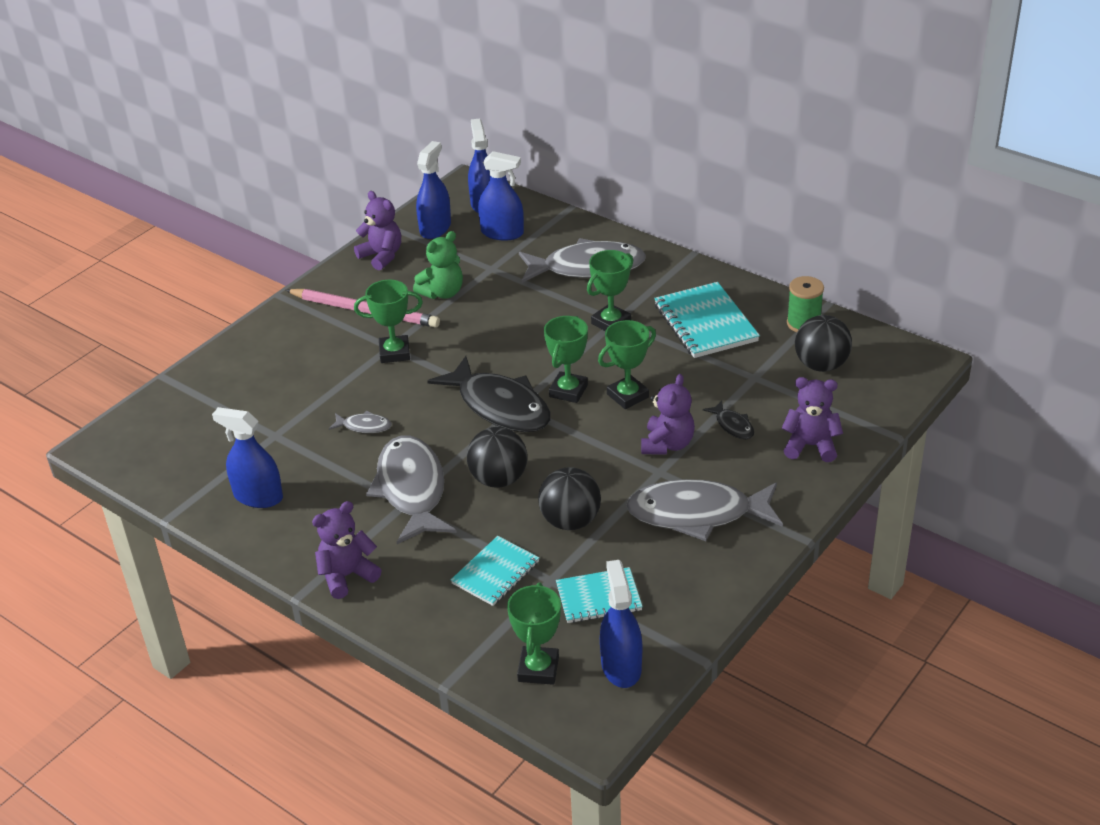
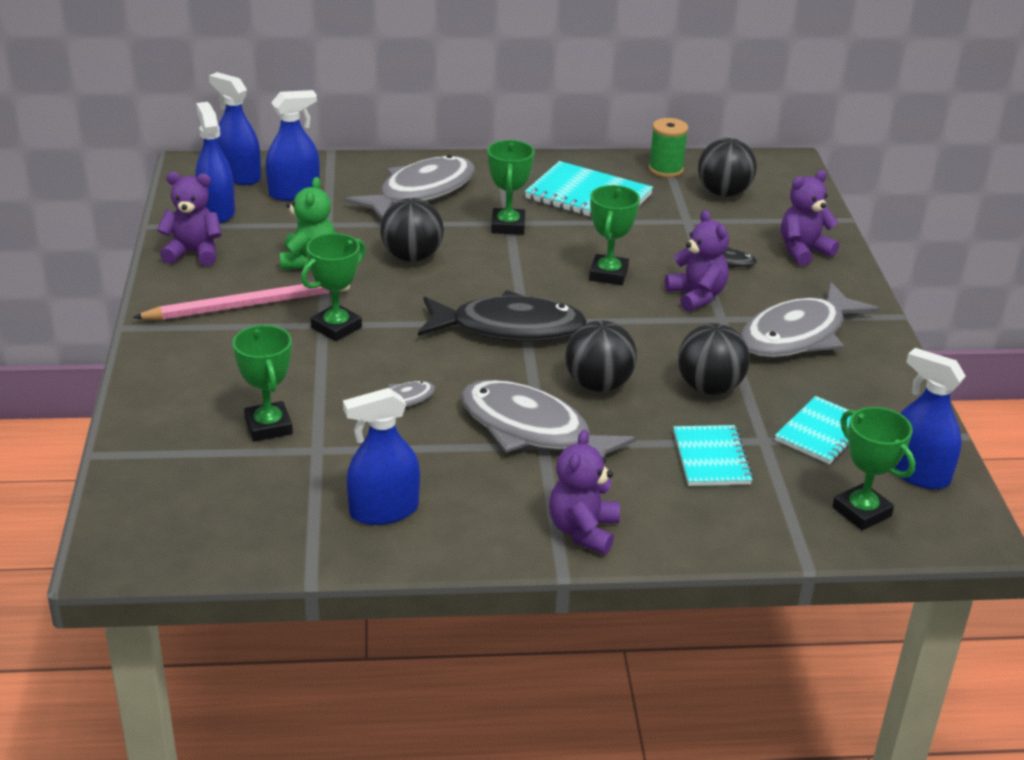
camera: 45 degrees left, 5 degrees down
(511, 319) = (412, 257): none -> black ball
(568, 391) = (552, 291): green trophy -> green trophy (268, 426)

